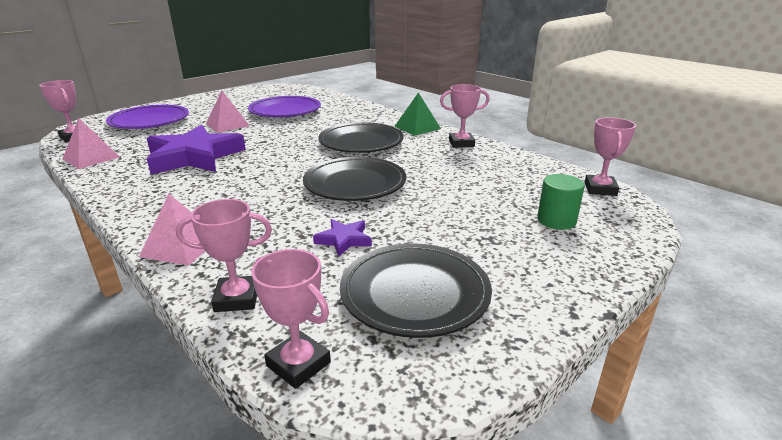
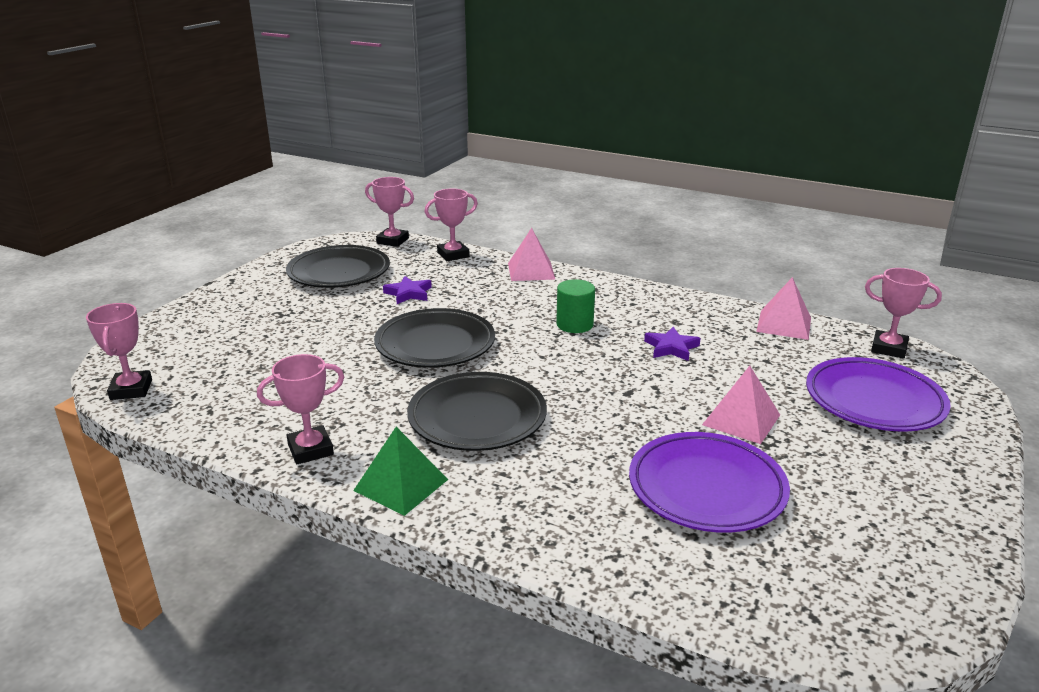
camera: 160 degrees right, 0 degrees up
(194, 157) = (671, 348): purple star -> purple star, size x0.43
(556, 220) = (210, 340): green cylinder -> green cylinder (574, 325)

